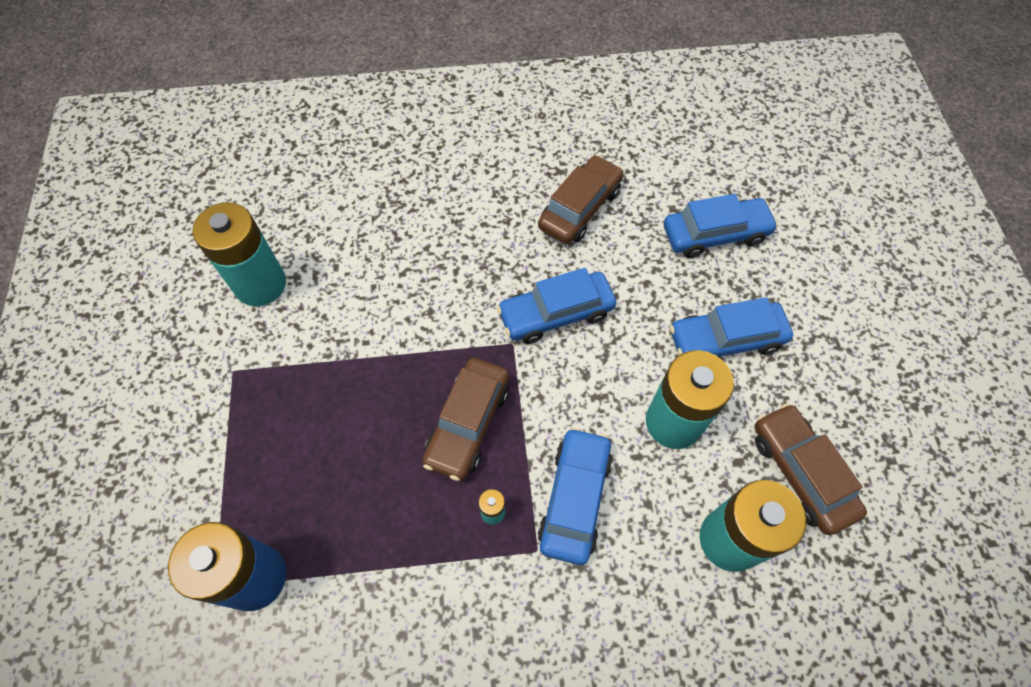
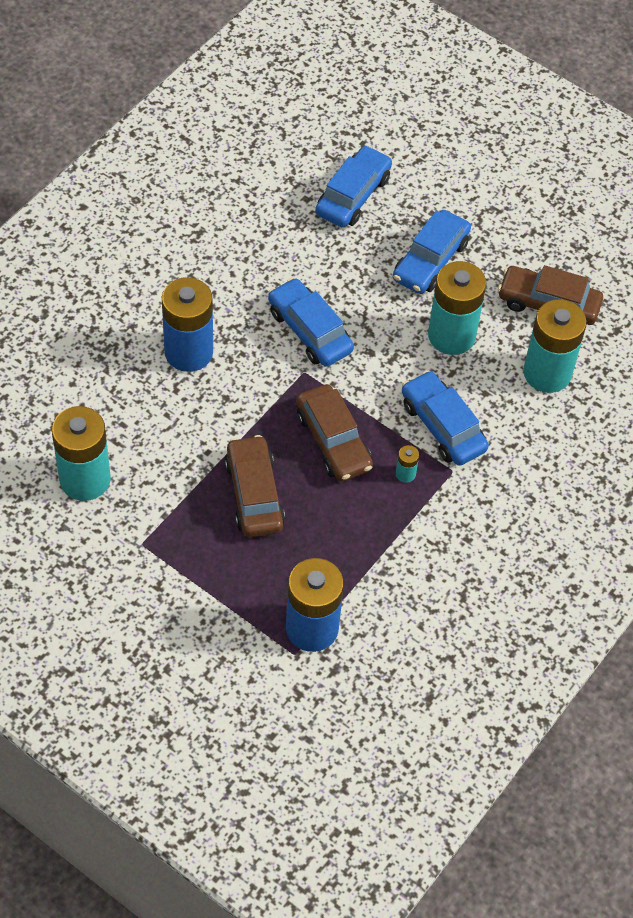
camera: 50 degrees left, 5 degrees down
(445, 252) = (188, 352): none -> blue battery
(556, 314) = (310, 330): blue car -> blue car turned 120 degrees clockwise
(580, 208) = (245, 248): brown car -> brown car (254, 494)

